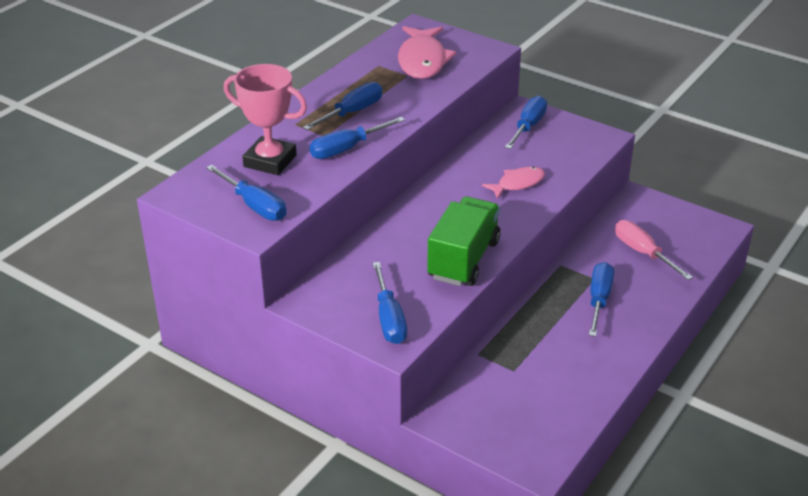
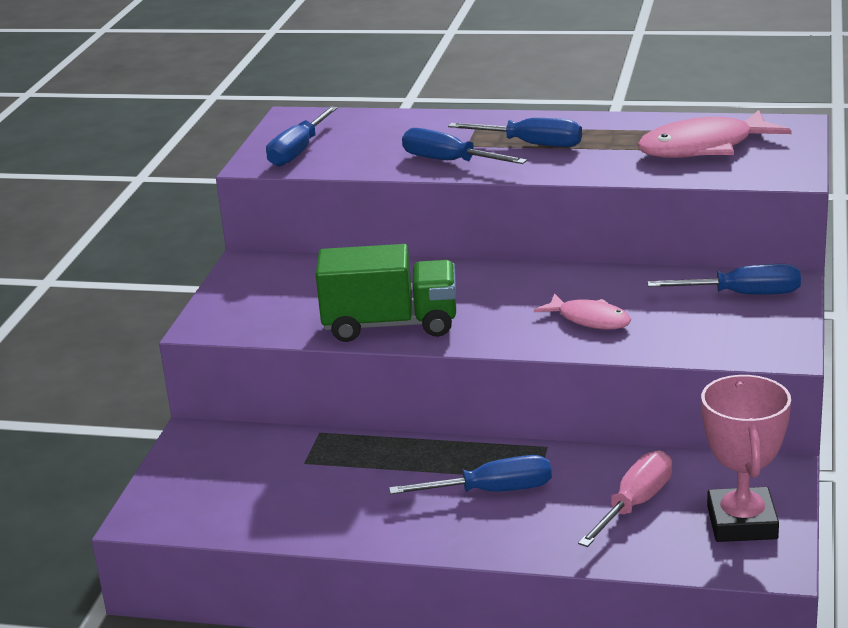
camera: 70 degrees right, 10 degrees down
(270, 161) = (388, 136): pink trophy -> pink trophy (742, 522)
(389, 319) = (247, 312): blue screwdriver -> none

